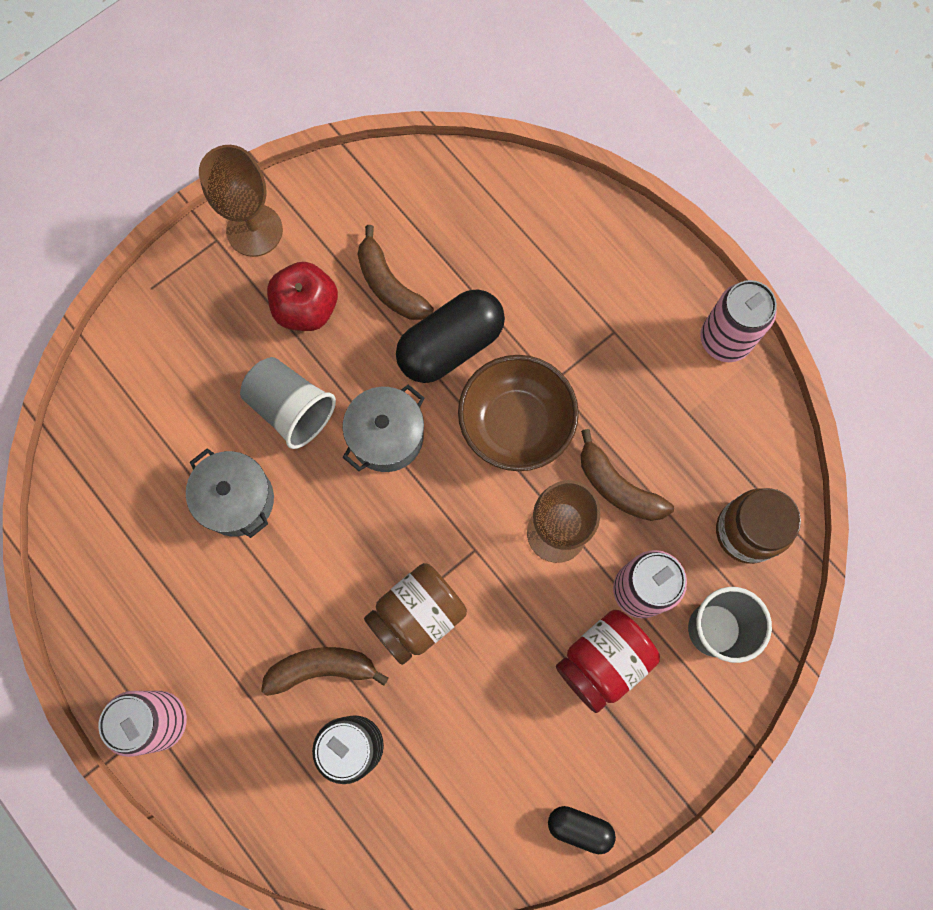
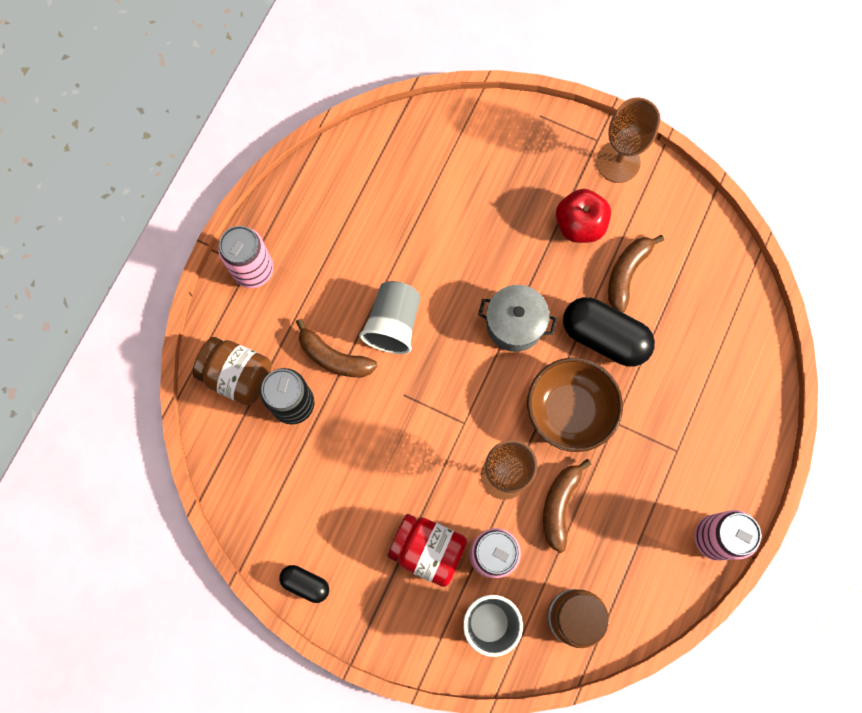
camera: 65 degrees right, 0 degrees up
(237, 499) = (421, 246): grey pot -> none
(291, 408) = (502, 250): grey cup -> grey cup (393, 323)
(322, 669) = (334, 357): brown banana -> brown banana turned 150 degrees clockwise
(417, 616) = (399, 405): brown jar -> brown jar (238, 375)
(579, 827) = (305, 583): black capsule -> black capsule turned 60 degrees counterclockwise

